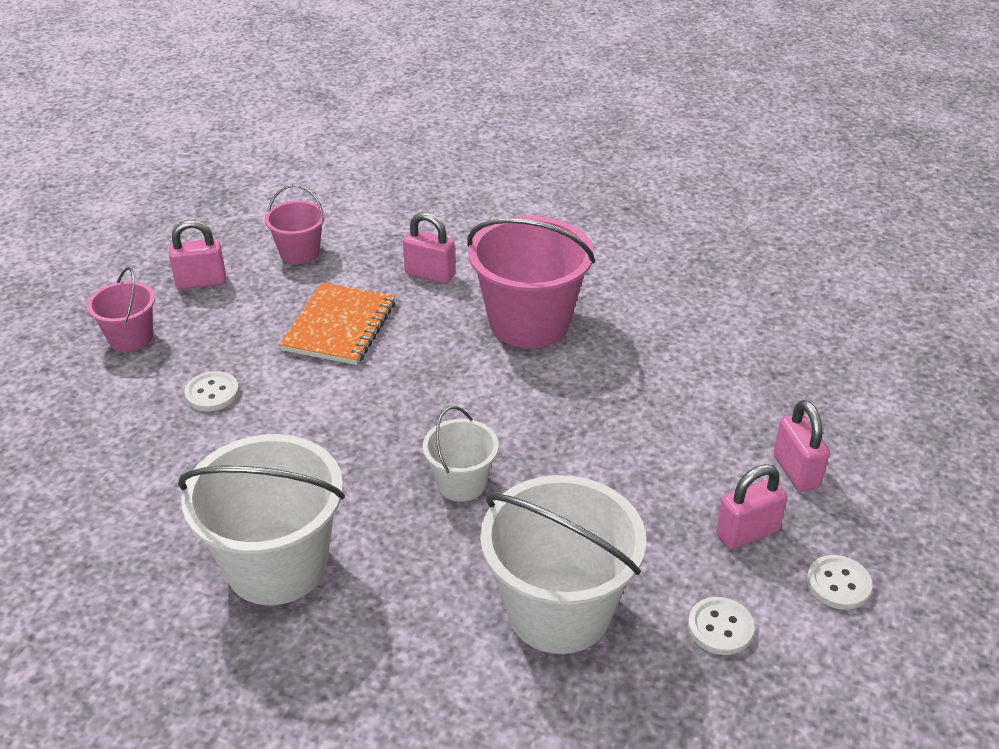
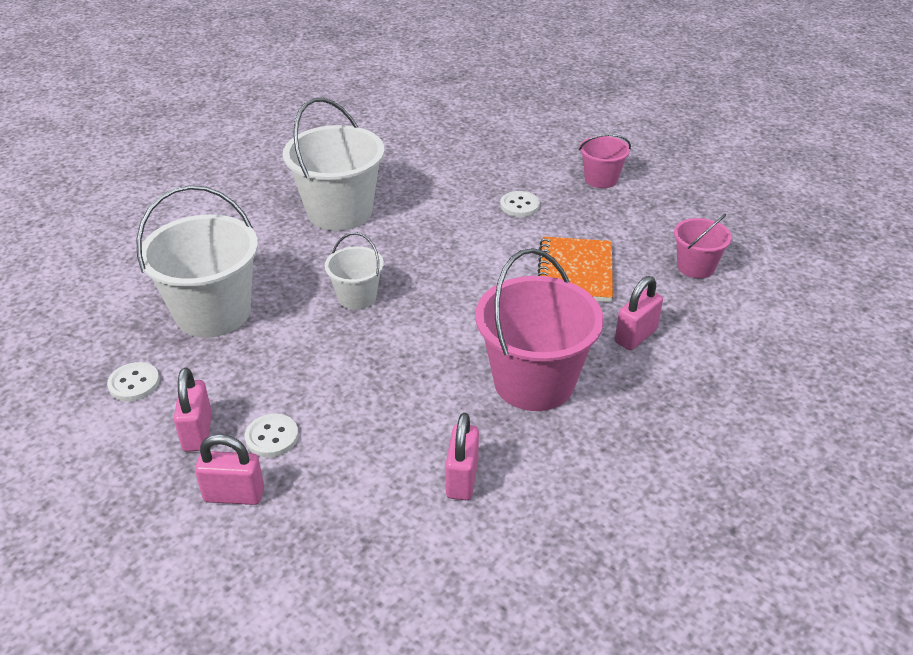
camera: 110 degrees right, 0 degrees up
(201, 282) = (664, 214): pink padlock -> pink padlock (462, 479)
(339, 326) = (575, 272): orange notebook -> orange notebook turned 60 degrees clockwise
(838, 584) = (109, 466): white button -> white button (272, 437)

